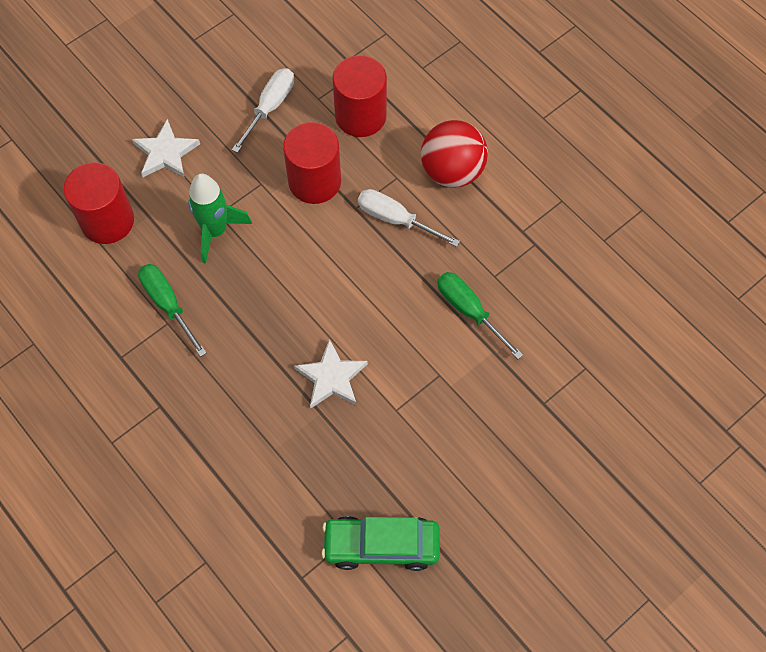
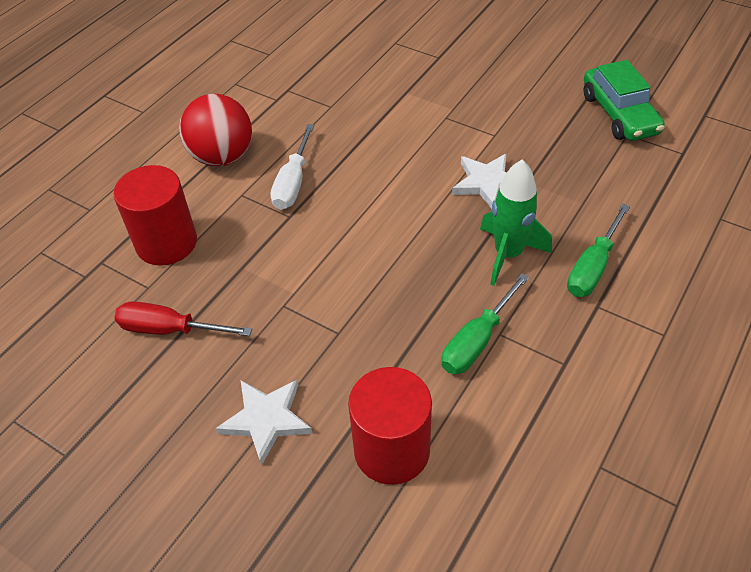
camera: 105 degrees left, 15 degrees down
(215, 231) = (363, 327): green rocket -> green rocket (508, 254)
(270, 107) = (169, 329): white screwdriver -> red screwdriver
(314, 181) = (266, 258): red cylinder -> none
(468, 310) = (373, 113): green screwdriver -> green screwdriver (592, 268)

